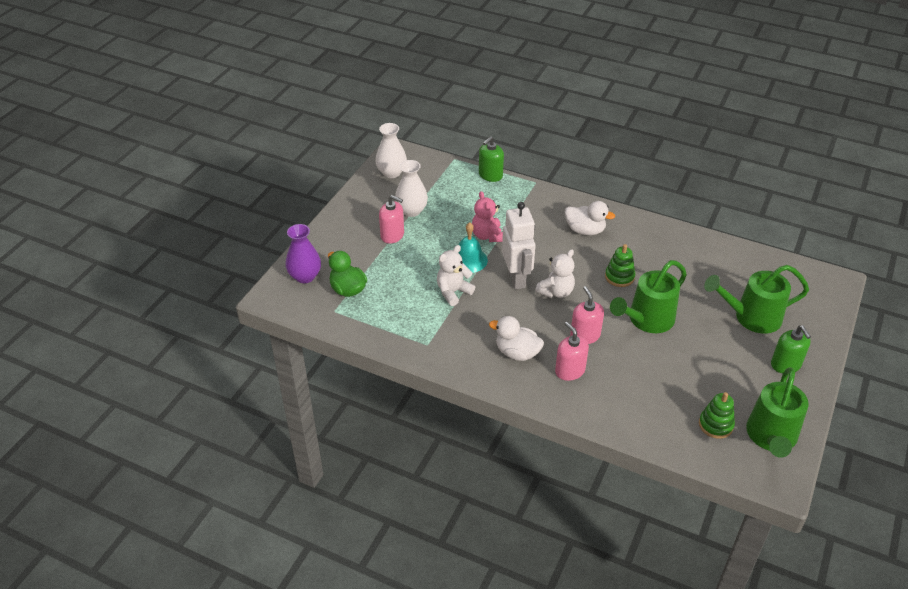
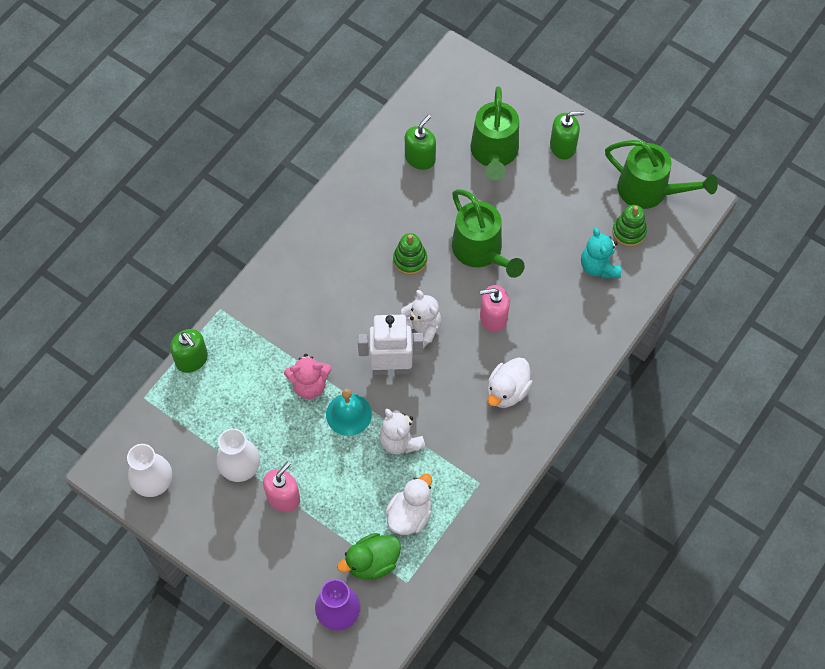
camera: 80 degrees left, 20 degrees up
(570, 370) = (540, 344): pink soap dispenser -> none
(585, 230) = (324, 275): white duck -> white duck (409, 515)
(667, 405) = (598, 267): none -> turquoise teddy bear
(721, 270) = (420, 158): none -> green soap dispenser

